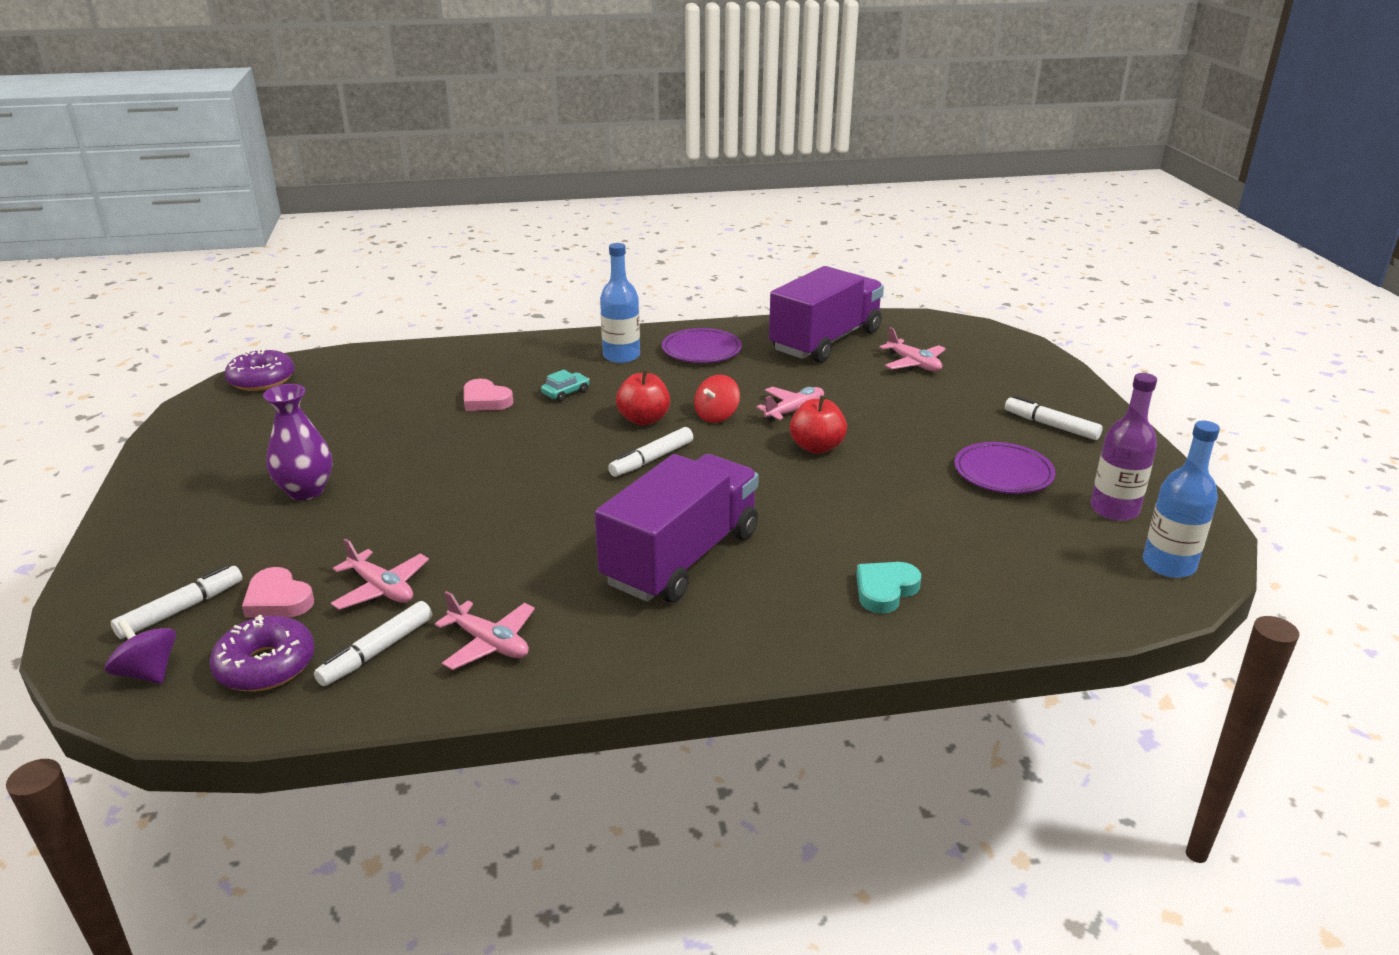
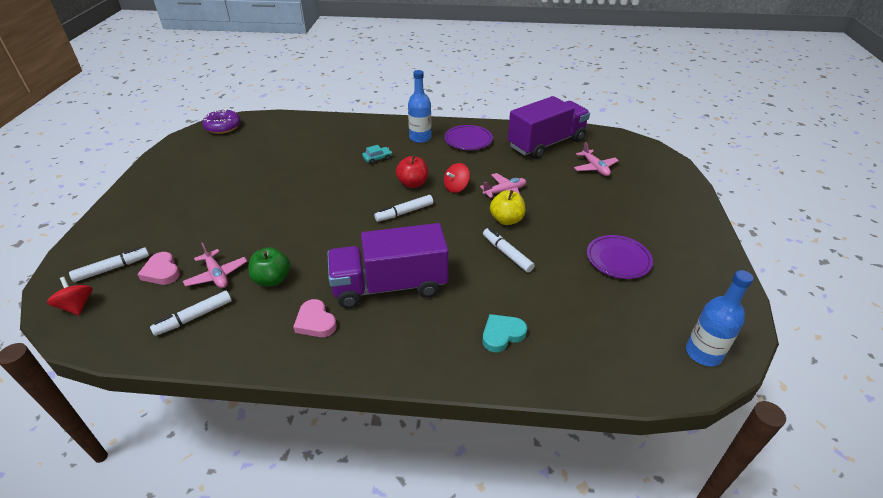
camera: 15 degrees right, 10 degrees up
(148, 672) = (77, 306): purple spinning top -> red spinning top
(266, 665) = (135, 314): purple donut -> none
(306, 491) = (210, 202): purple vase -> none
(483, 580) = (272, 279): none -> green apple
(485, 400) = (331, 157): pink heart -> pink heart (315, 322)
(489, 643) = (255, 324): pink plane -> none
(681, 558) = (389, 286): purple truck -> purple truck turned 150 degrees counterclockwise
(816, 447) = (506, 220): red apple -> yellow apple
(1051, 425) = (666, 228): white marker -> white marker (507, 254)
(1114, 509) = (683, 301): purple bottle -> none

